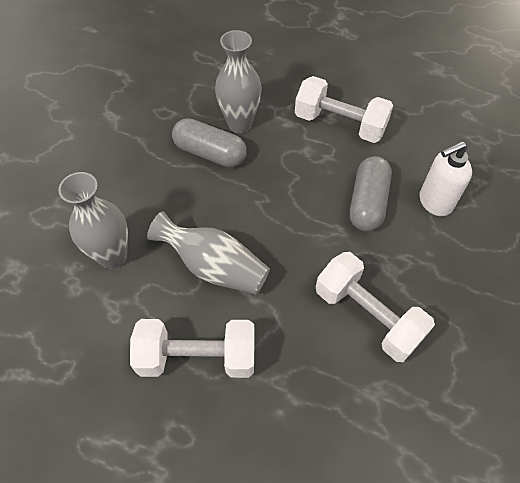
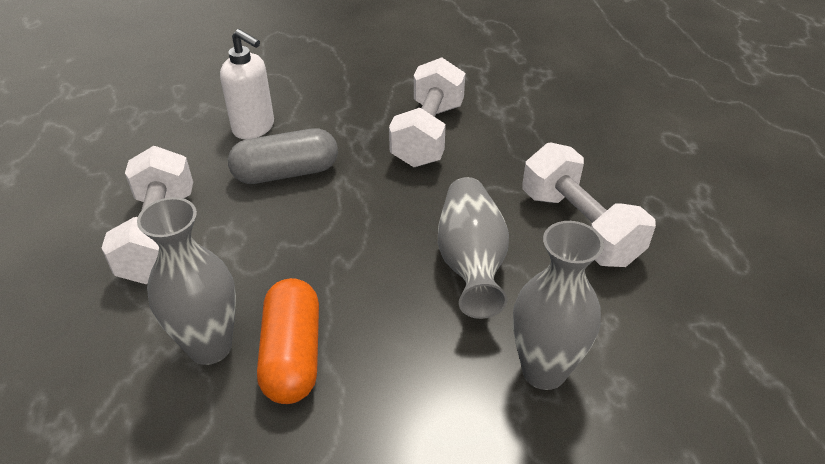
camera: 120 degrees left, 15 degrees down
(210, 153) = (292, 355): grey capsule -> orange capsule

